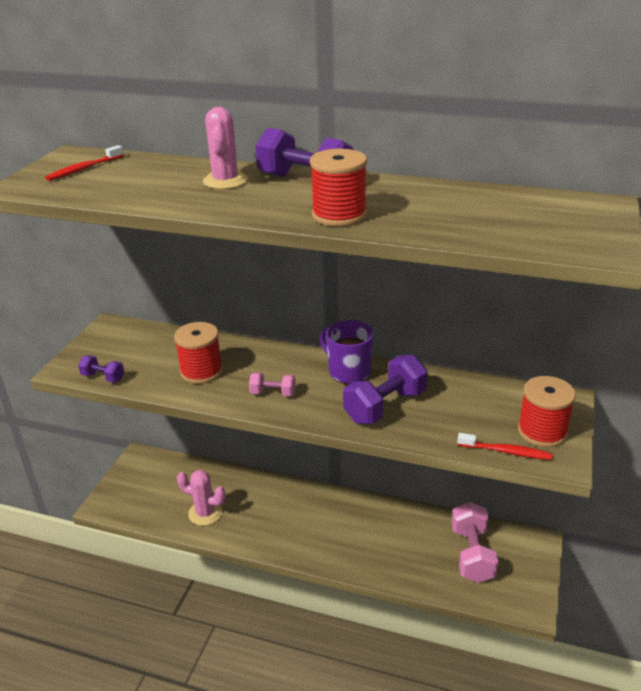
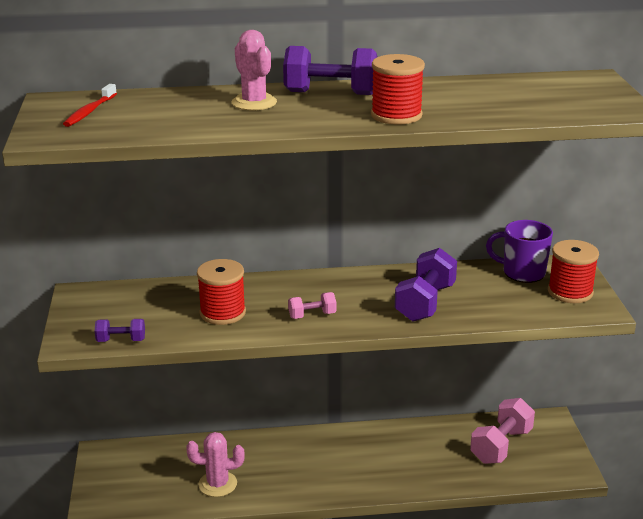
camera: 25 degrees left, 5 degrees down
(348, 372) = (368, 282): purple mug -> purple mug (522, 272)
(472, 554) = (501, 445): pink dumbbell -> pink dumbbell turned 60 degrees clockwise
(506, 451) = (553, 313): red toothbrush -> none

